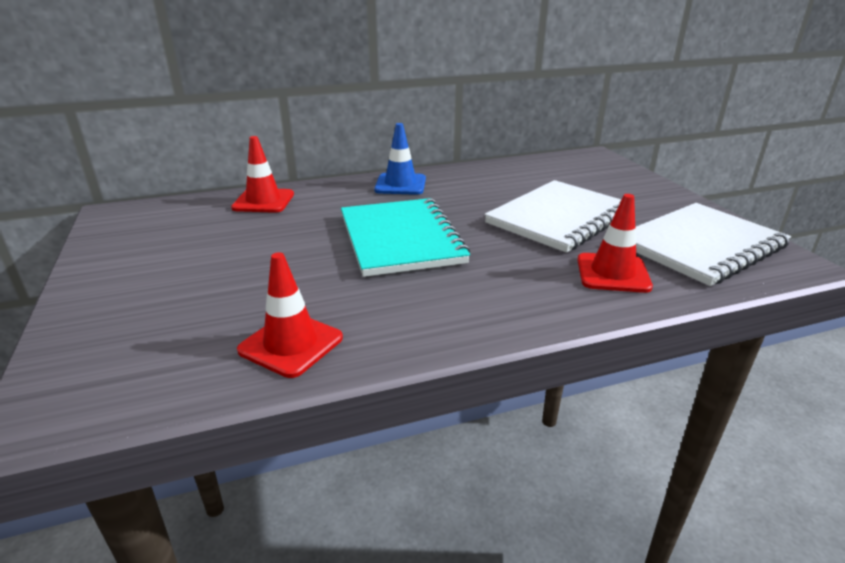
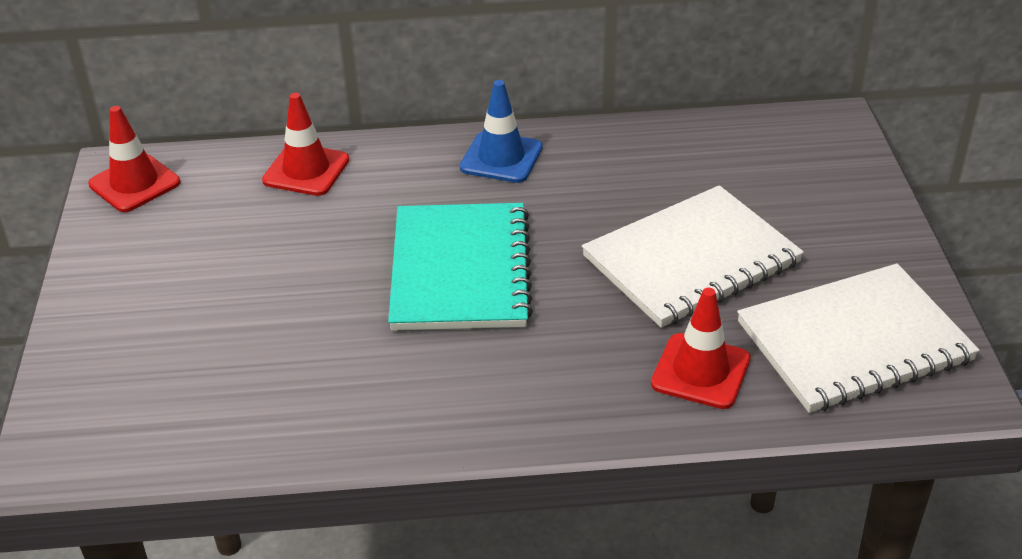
camera: 15 degrees right, 10 degrees up
(291, 344) = (286, 416): red traffic cone -> red traffic cone (134, 183)

